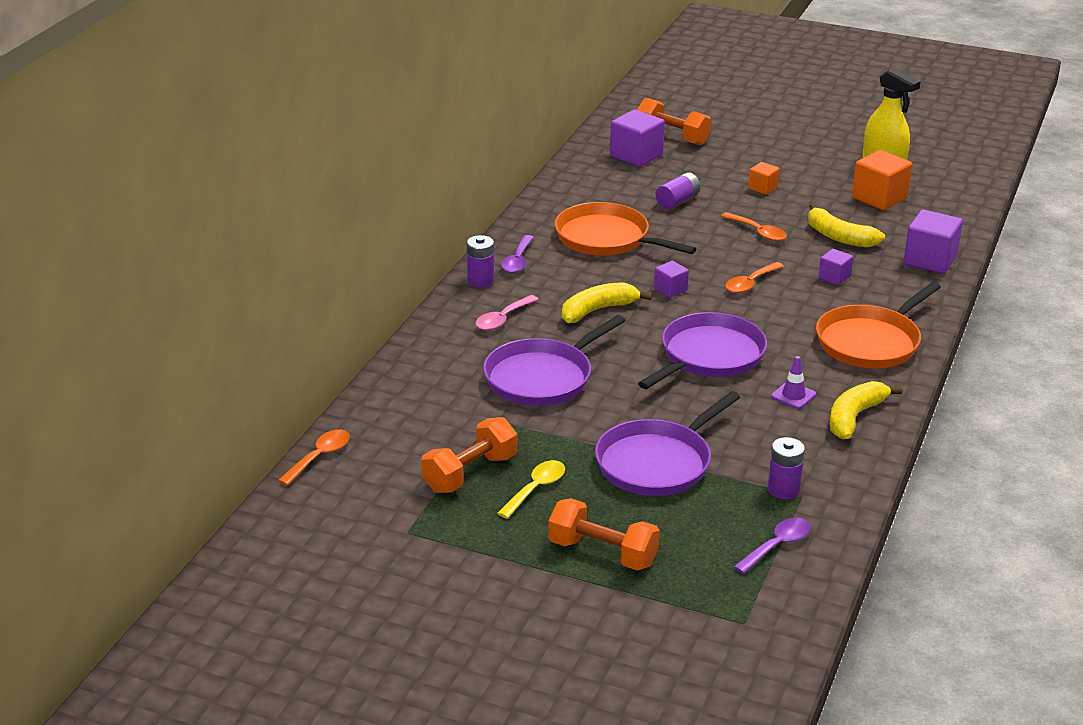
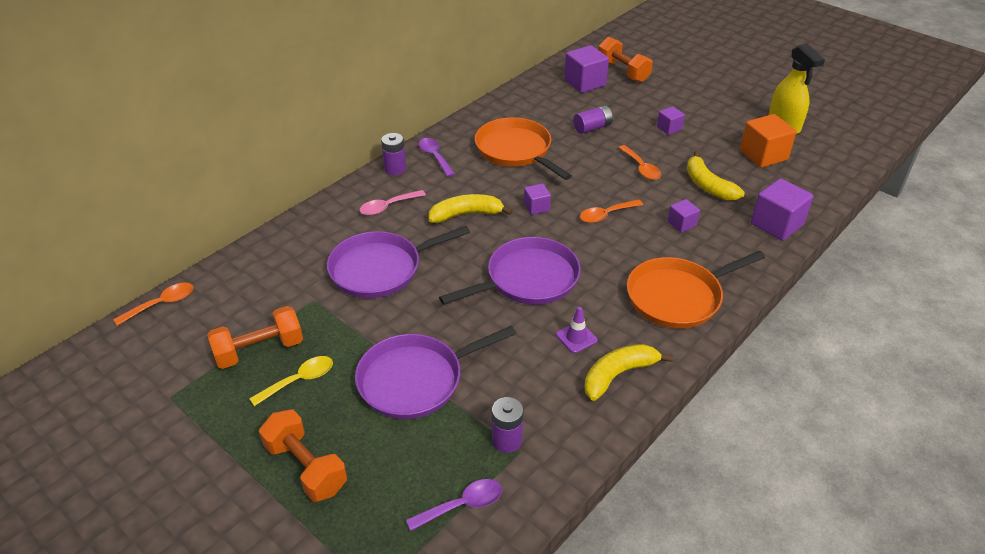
camera: 20 degrees right, 10 degrees up
(517, 261) = (435, 157): purple spoon -> purple spoon turned 120 degrees clockwise
(763, 188) = (669, 128): orange cube -> purple cube

